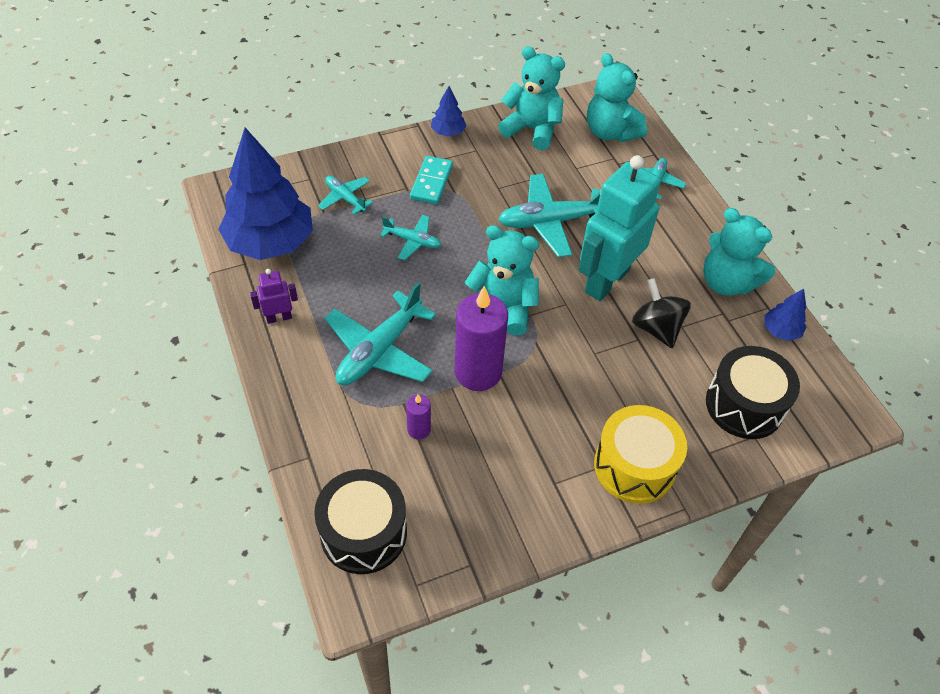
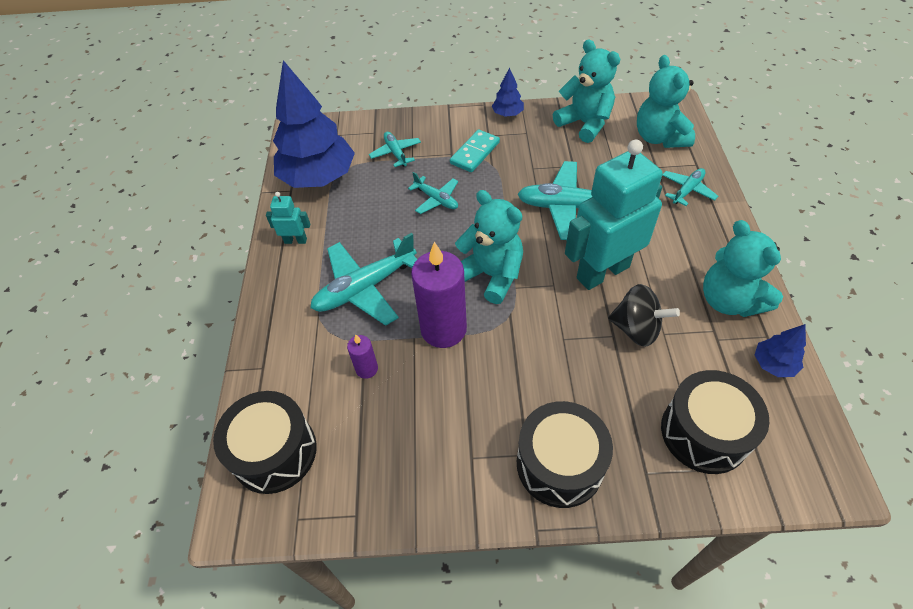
camera: 25 degrees right, 0 degrees up
(279, 317) = (295, 240): purple robot -> turquoise robot
(634, 466) = (559, 464): yellow drum -> black drum
(656, 328) = (636, 329): black spinning top -> black spinning top turned 120 degrees clockwise

